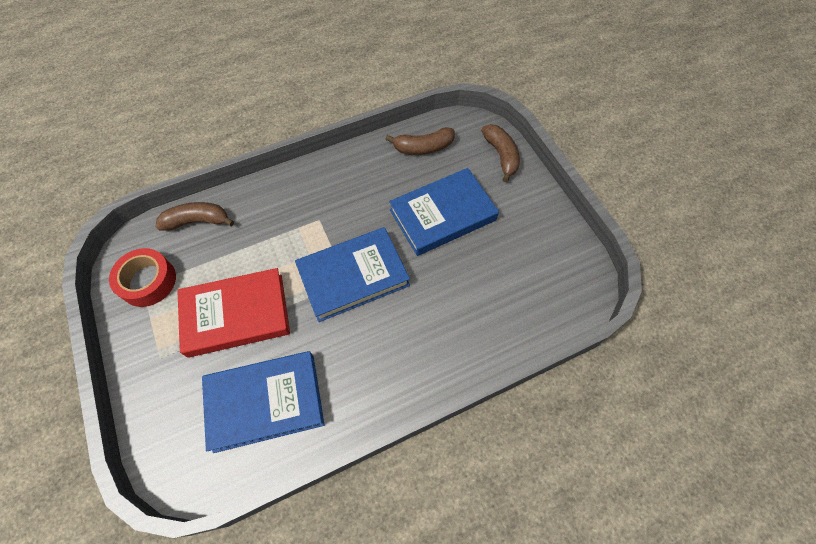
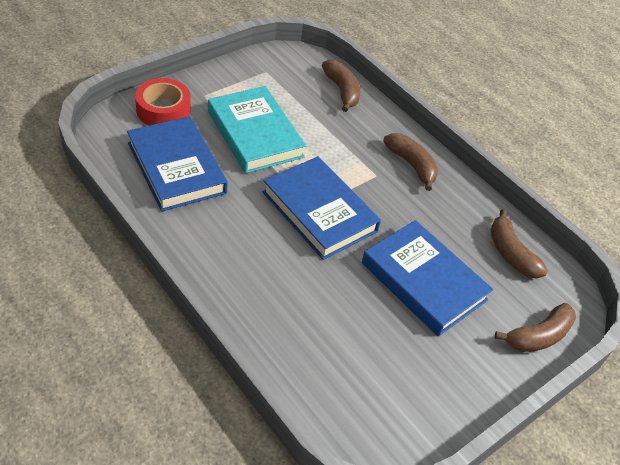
camera: 70 degrees right, 15 degrees down
(148, 281) = (272, 73): red tape -> red tape (163, 110)
(236, 315) = (255, 134): red book -> turquoise book
(313, 189) = (411, 165): none -> brown banana

